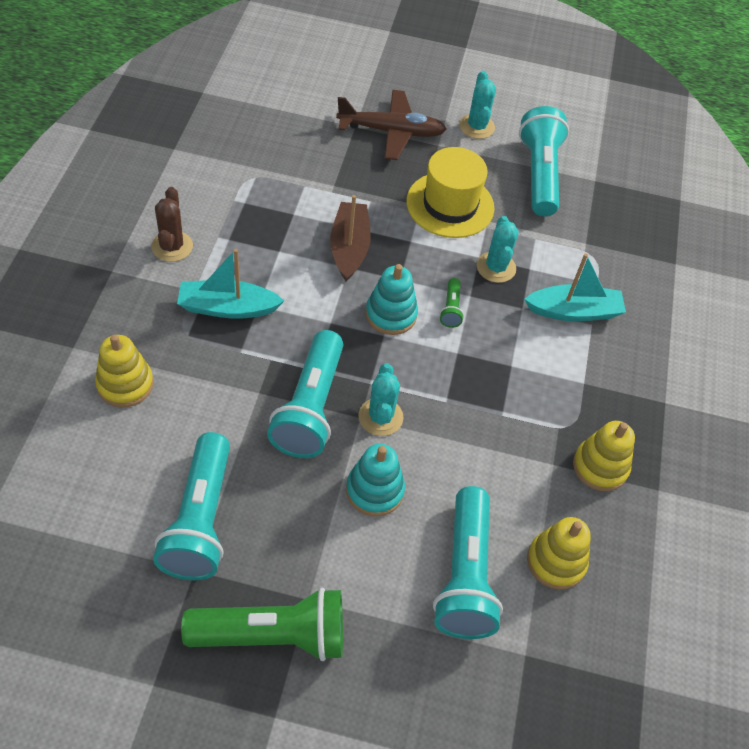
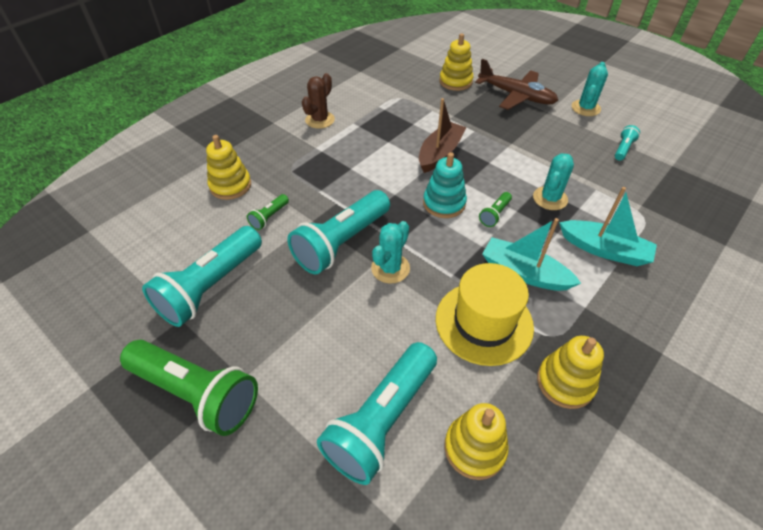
camera: 35 degrees right, 5 degrees down
(205, 408) = (269, 217): none -> green flashlight
(227, 308) = (329, 163): turquoise boat -> turquoise boat (524, 273)
(308, 130) = (455, 81): none -> yellow stacking toy
(374, 490) = (350, 319): turquoise stacking toy -> none
(450, 205) = (535, 149): yellow hat -> yellow hat (484, 322)
(539, 174) = (623, 149): turquoise flashlight -> turquoise flashlight, size x0.44

